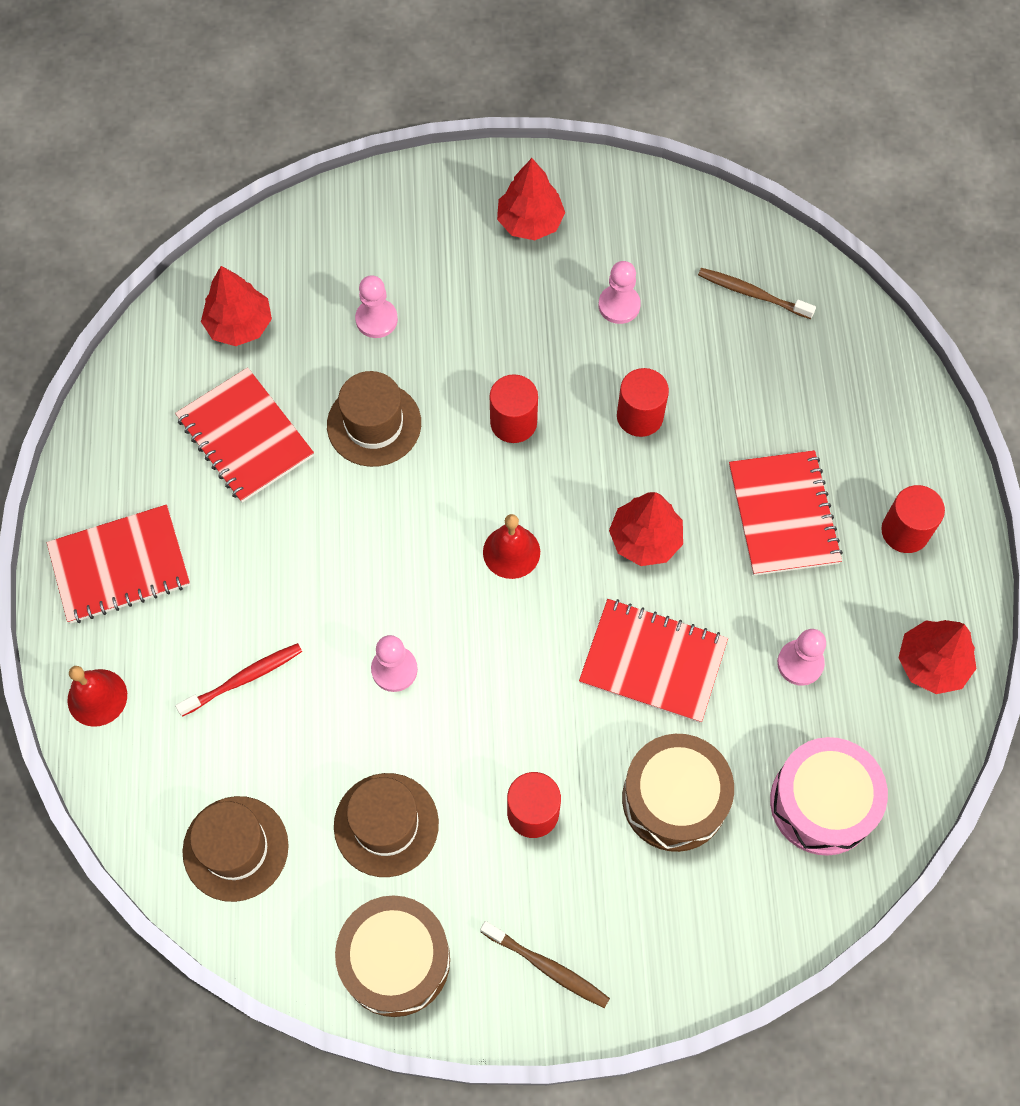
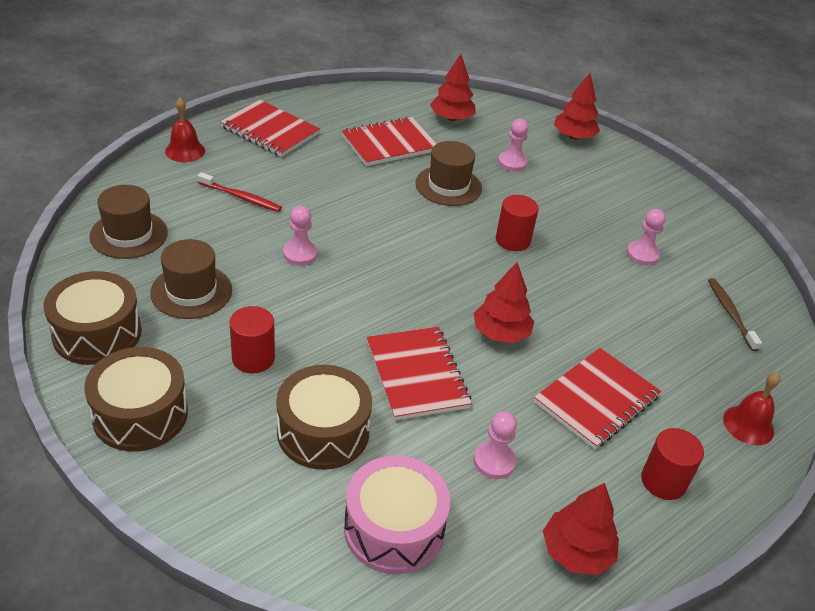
camera: 50 degrees right, 25 degrees down
(245, 437) = (389, 144): red notebook -> red notebook turned 45 degrees clockwise
(511, 552) = (427, 273): red bell -> red bell (748, 425)
(530, 222) = (645, 196): red tree -> red tree (573, 136)
(547, 967) = (140, 414): brown toothbrush -> brown drum
(640, 416) = (582, 294): red cylinder -> none

